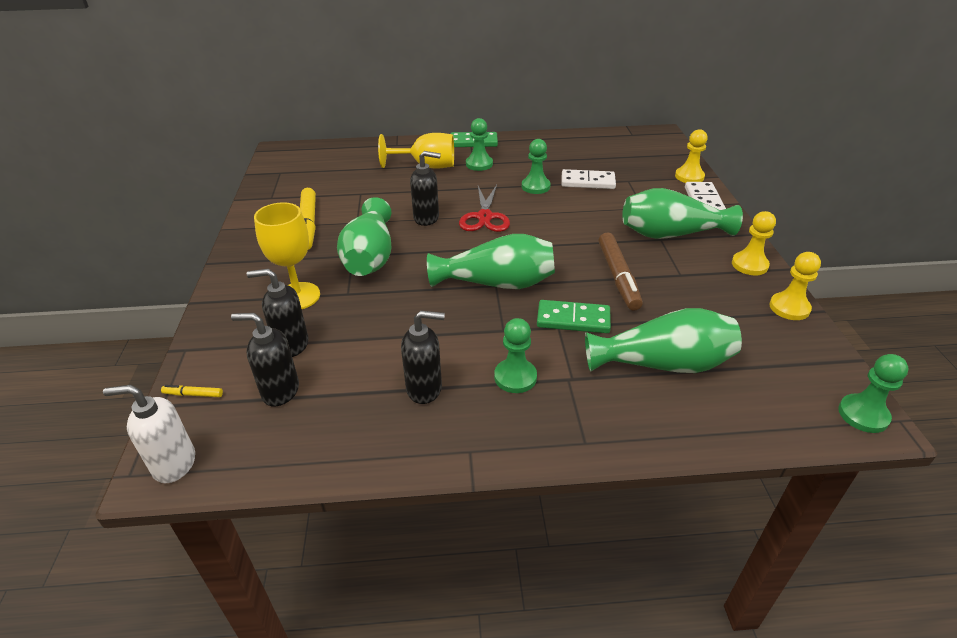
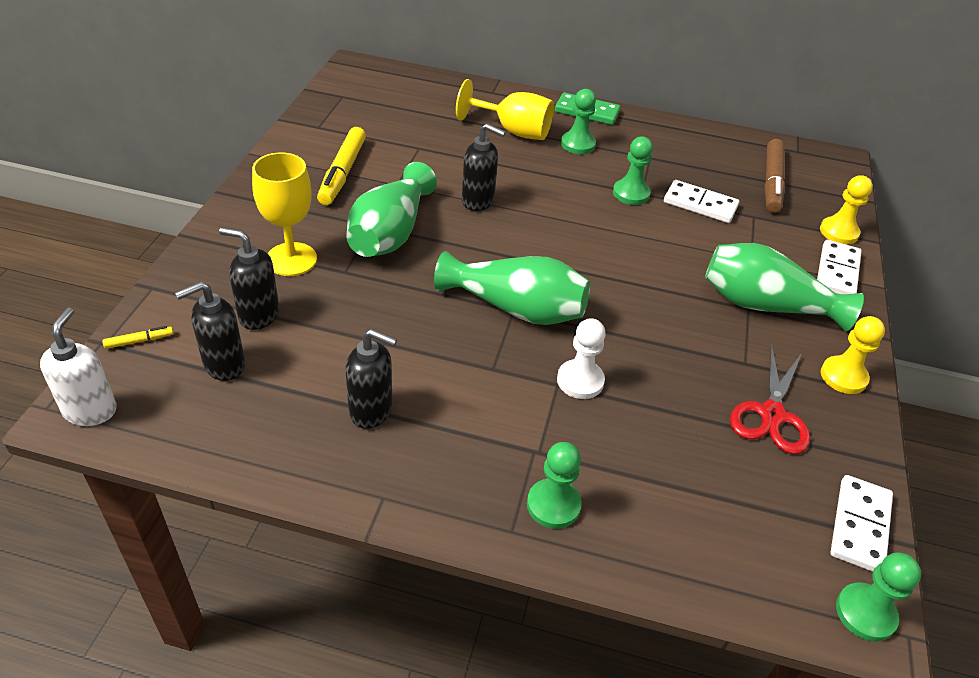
camera: 15 degrees right, 5 degrees up
(174, 464) = (90, 410): white soap dispenser -> white soap dispenser turned 75 degrees clockwise
(193, 394) = (139, 341): yellow marker -> yellow marker turned 135 degrees clockwise
(280, 391) = (224, 365): black soap dispenser -> black soap dispenser turned 60 degrees counterclockwise
(485, 217) = (547, 218): red scissors -> red scissors (772, 415)
(515, 377) = (476, 429): green pawn -> green pawn (553, 505)
(573, 319) = (580, 381): green domino -> white pawn
(618, 277) = (665, 343): brown marker -> brown marker (771, 182)
(663, 364) = (655, 469): green vase -> none
(789, 308) = (859, 449): yellow pawn -> none
(821, 358) = (859, 525): none -> white domino

